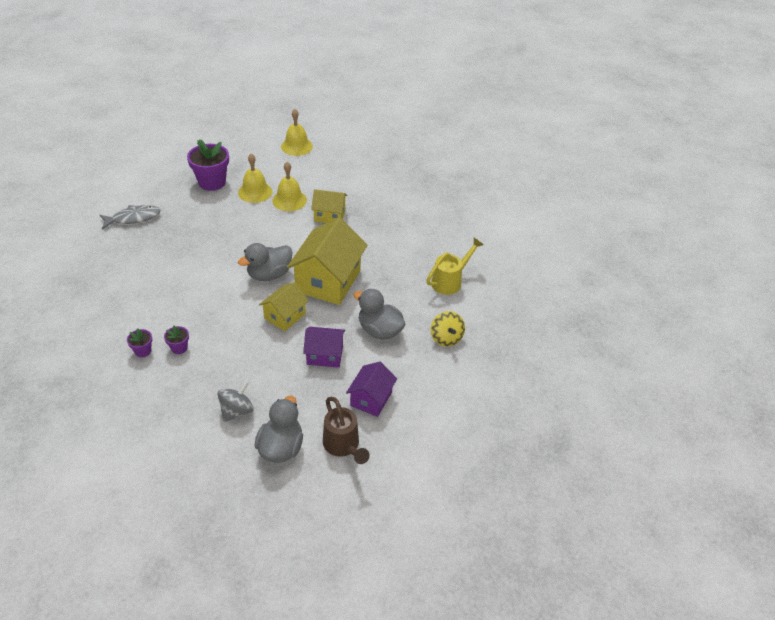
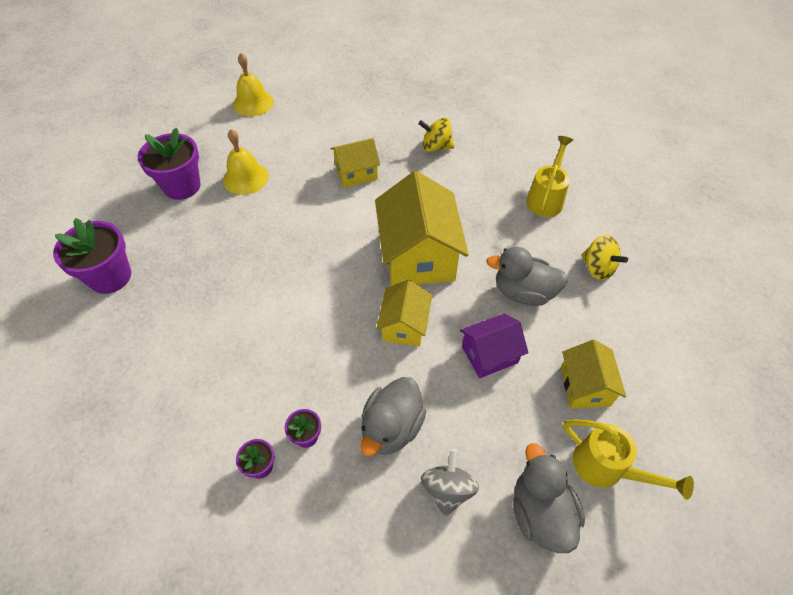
camera: 25 degrees left, 10 degrees up
(133, 218) = (110, 277): grey fish -> purple flower pot
(269, 274) = (344, 278): grey duck -> grey duck (391, 427)
(289, 200) = (295, 172): yellow bell -> none
(343, 446) = (606, 468): brown watering can -> yellow watering can
(371, 399) = (585, 386): purple house -> yellow house
(399, 219) = (436, 147): none -> yellow spinning top

